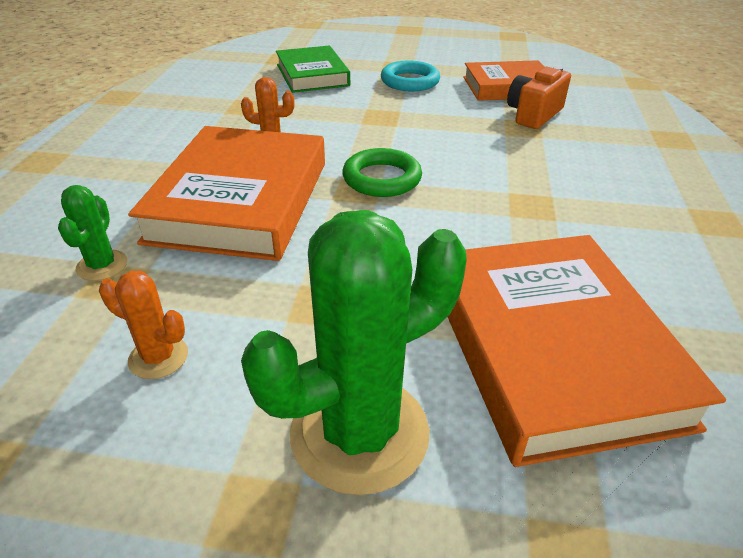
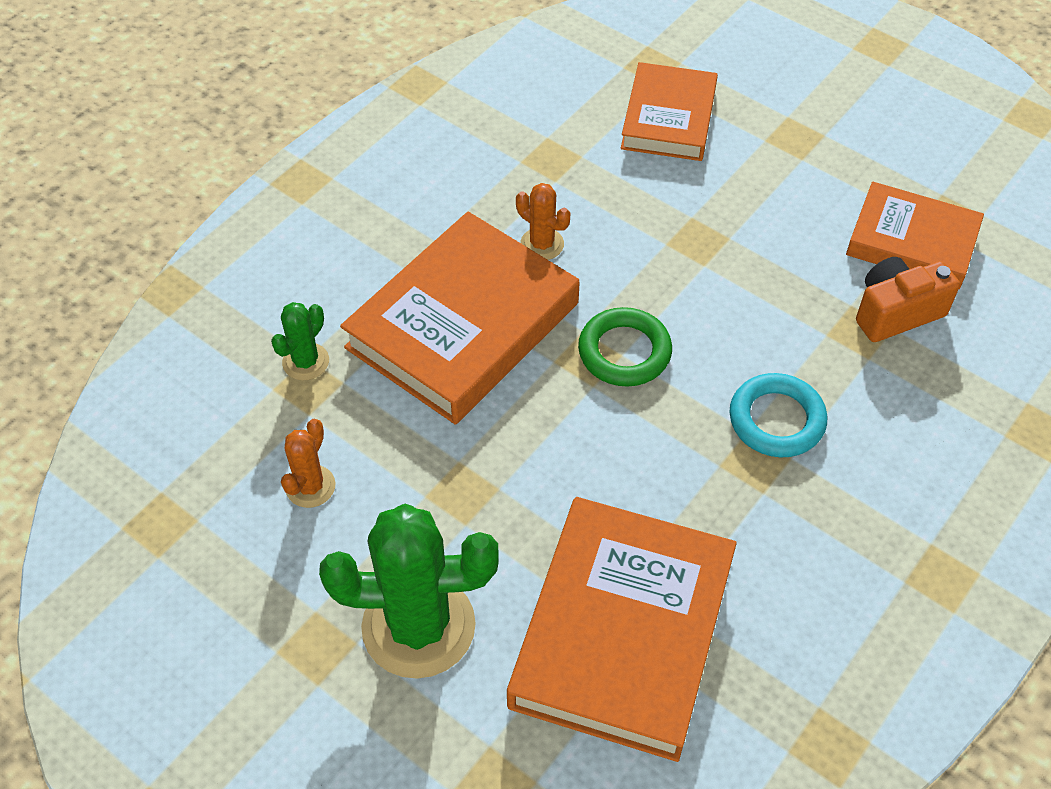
camera: 30 degrees right, 15 degrees up
(158, 357) = (310, 486): orange cactus -> orange cactus turned 60 degrees clockwise
(312, 75) = (668, 118): green book -> orange book
(410, 81) = (787, 179): turquoise ring -> turquoise ring (776, 420)

